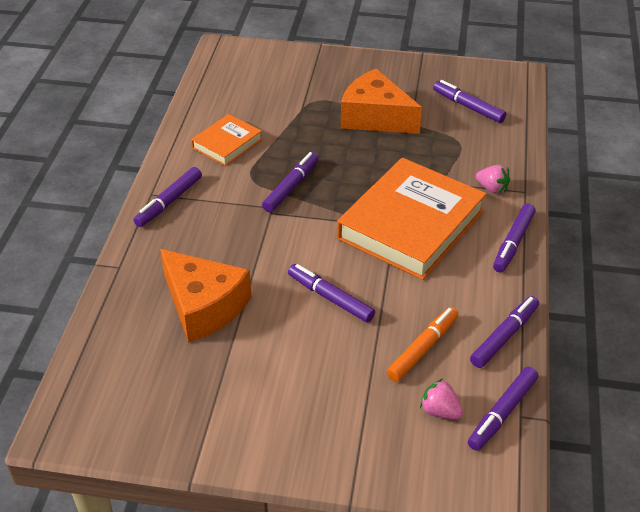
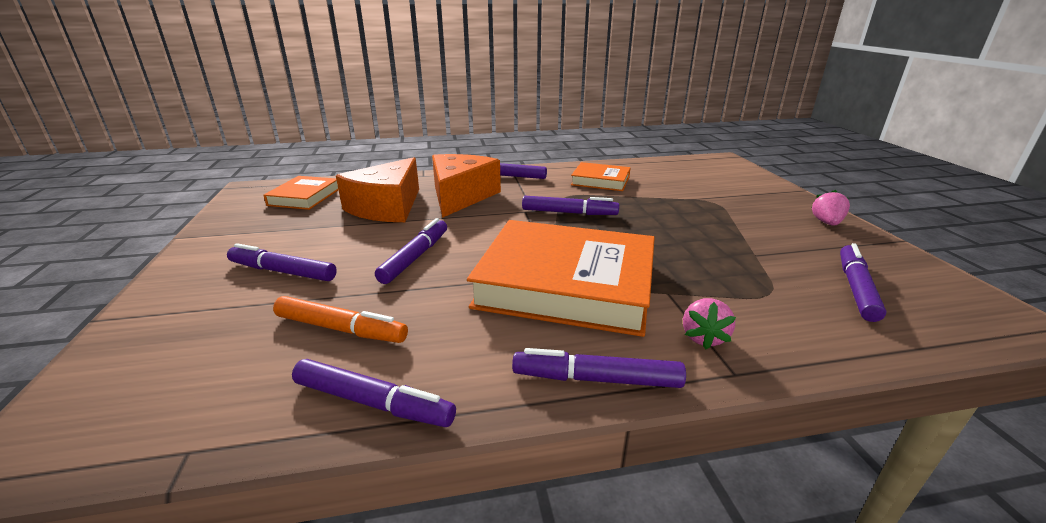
camera: 70 degrees right, 15 degrees down
(127, 375) = (304, 197): none -> orange book
(375, 117) = (733, 233): orange cheese -> orange cheese (461, 196)
(440, 411) = (222, 361): pink strawberry -> pink strawberry (826, 223)
(502, 413) = (200, 426): purple marker -> purple marker (283, 271)

